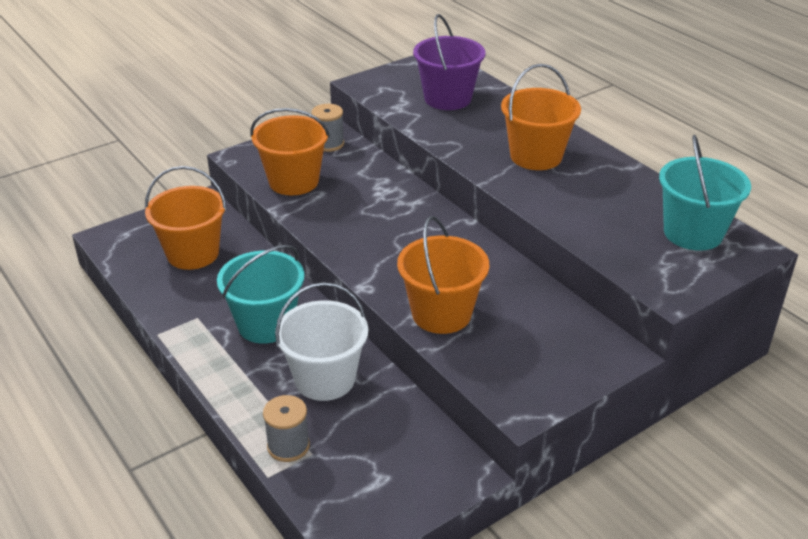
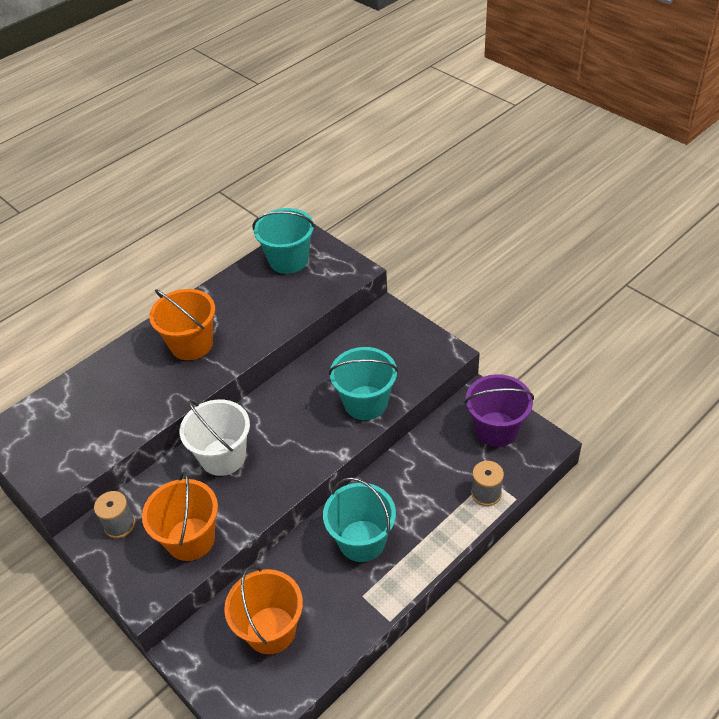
camera: 95 degrees left, 10 degrees up
(325, 379) = (416, 486): white bucket -> white bucket (223, 457)
(441, 314) = (365, 403): orange bucket -> turquoise bucket
(447, 98) = (87, 413): purple bucket -> purple bucket (496, 429)

